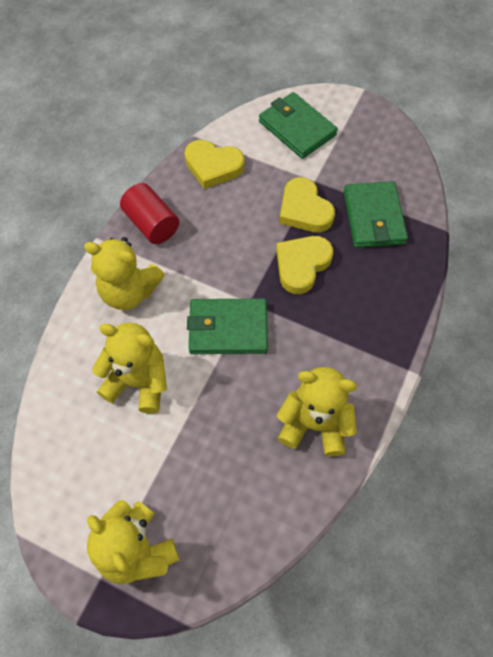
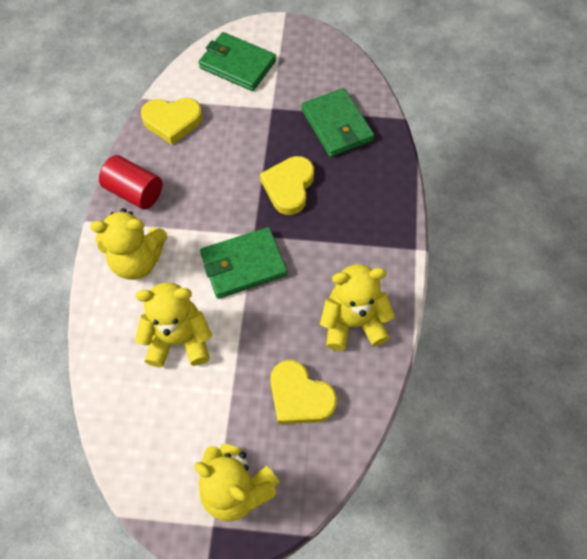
camera: 20 degrees left, 0 degrees up
(304, 210) = (272, 137): yellow heart -> yellow heart (299, 396)

